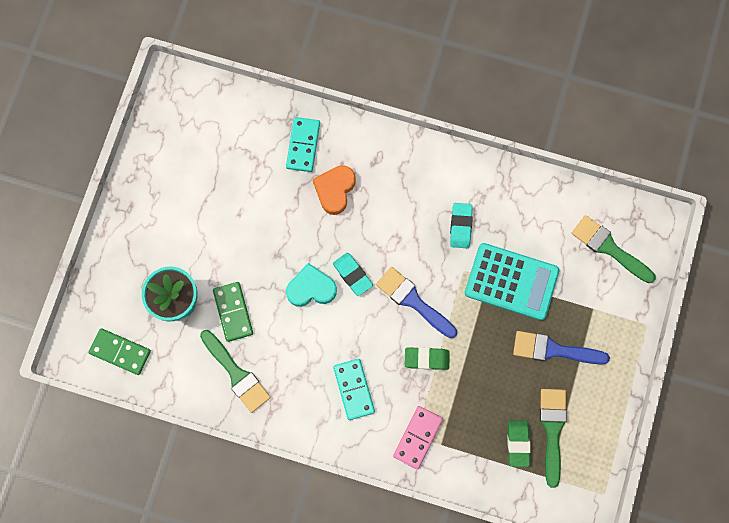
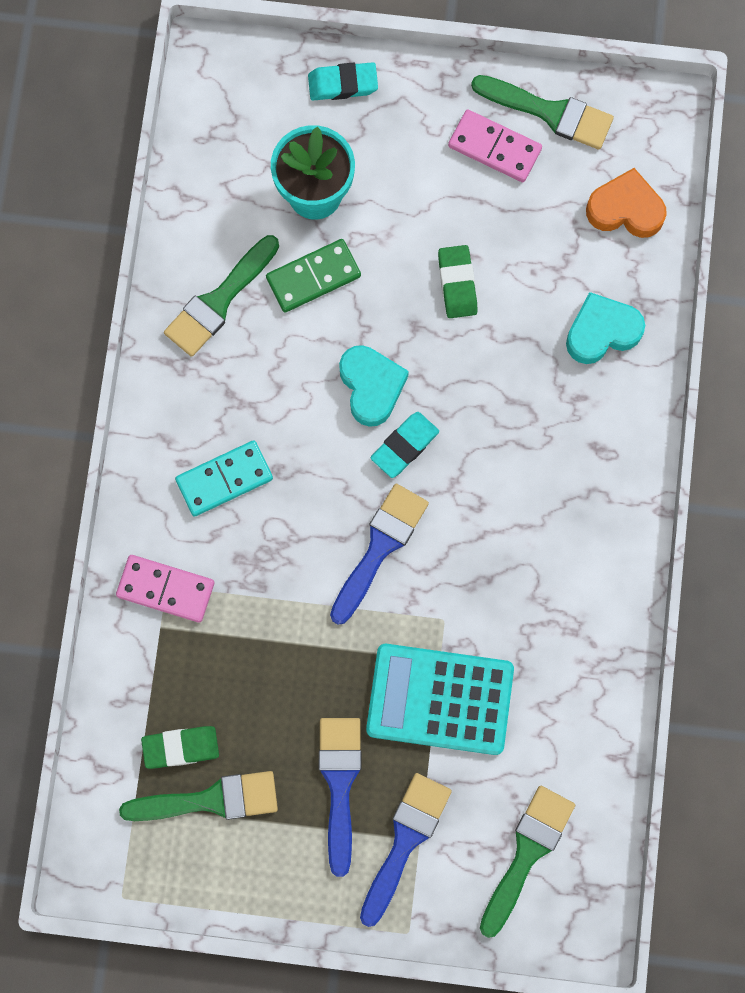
camera: 80 degrees right, 0 degrees up
(120, 352) = (224, 127): green domino -> none
(156, 149) = (550, 112): none -> green brush
(172, 186) = (494, 148): none -> pink domino
(303, 145) = (602, 332): turquoise domino -> turquoise heart
(335, 190) = (537, 394): orange heart -> orange heart (625, 209)
(426, 359) = (291, 583): green eraser -> green eraser (457, 283)
(460, 226) = (516, 603): turquoise eraser -> turquoise eraser (343, 84)
(511, 281) = (440, 699): turquoise calculator -> turquoise calculator turned 90 degrees clockwise
(592, 317) = (405, 841): none -> blue brush

